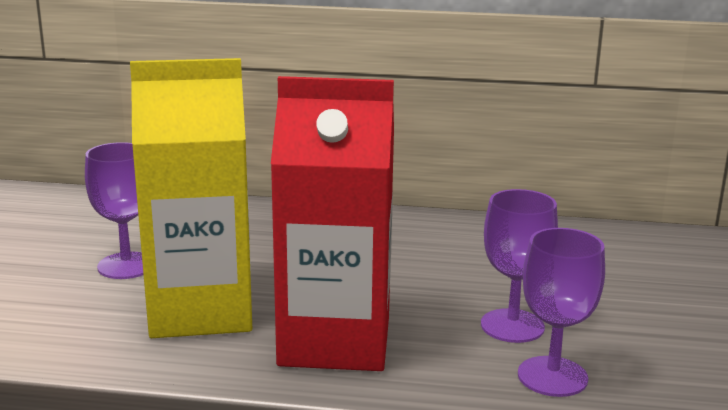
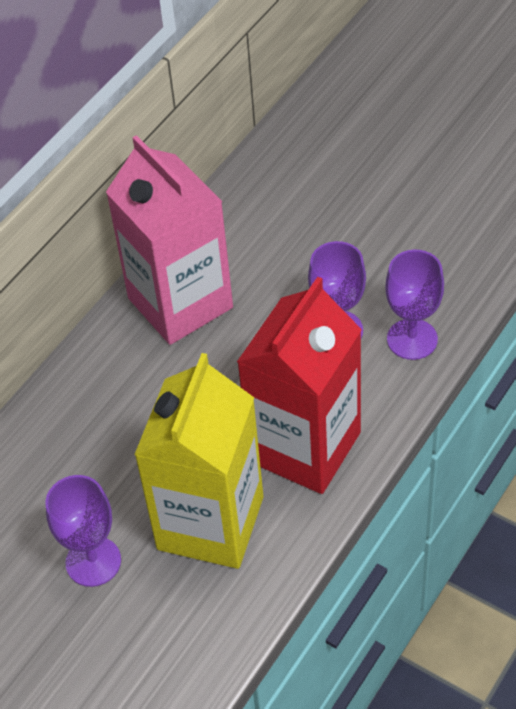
camera: 60 degrees left, 30 degrees up
(456, 239) = (180, 303): none -> pink carton

